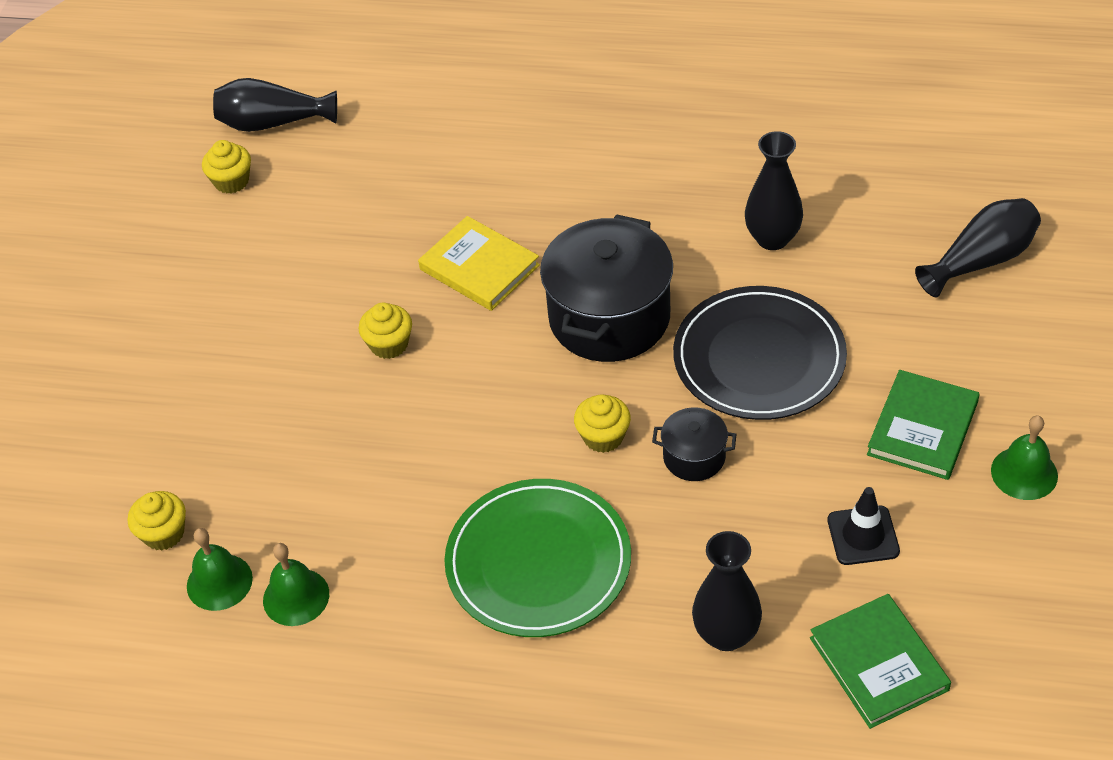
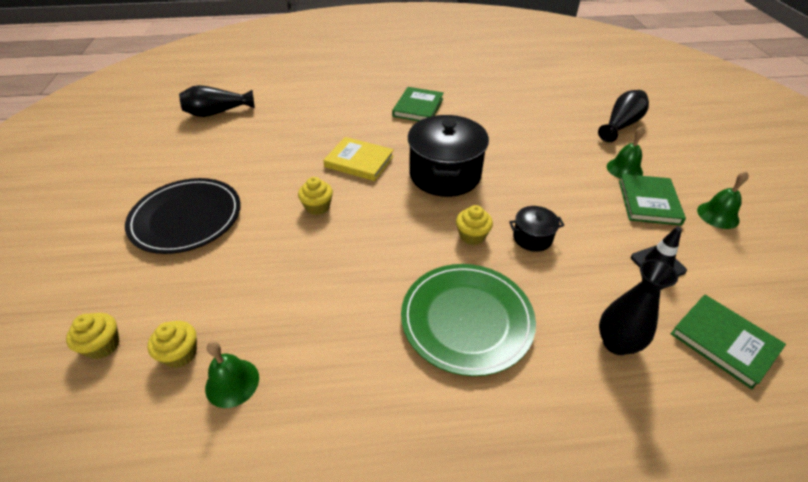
camera: 20 degrees left, 5 degrees down
(231, 181) = (197, 140): yellow cupcake -> yellow cupcake (103, 345)
(296, 597) = (297, 381): green bell -> green bell (624, 169)
(623, 162) = (418, 107): none -> green book
(759, 358) = (538, 182): black plate -> black plate (186, 218)
(772, 238) = (512, 129): black vase -> none

